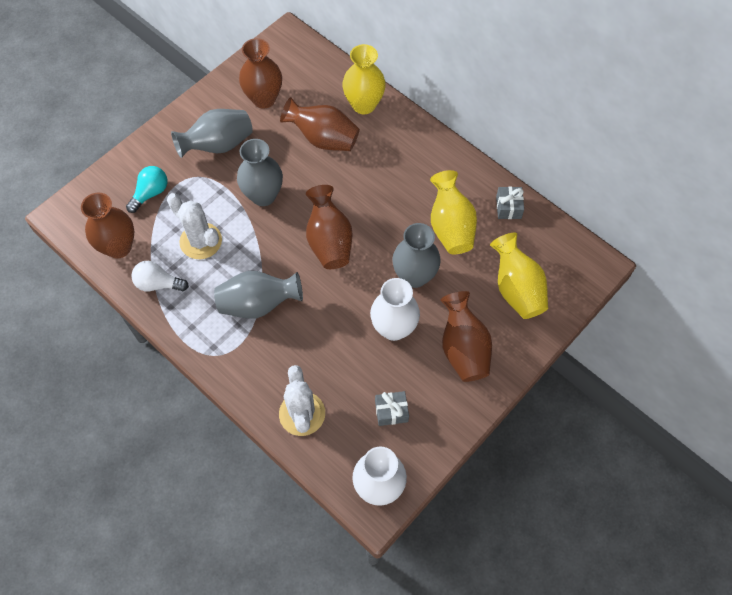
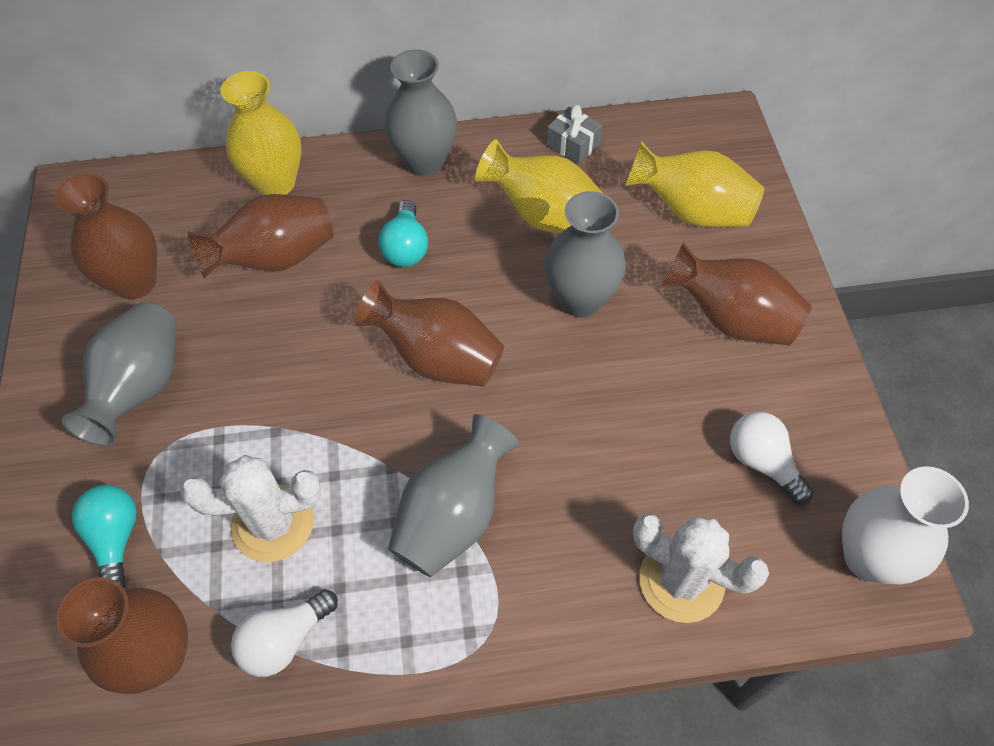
camera: 50 degrees left, 5 degrees down
(263, 195) = (285, 388): grey vase -> grey vase (425, 162)
(377, 184) = (406, 247): none -> turquoise light bulb
(391, 411) = (762, 462): grey gift -> white light bulb
(394, 328) = (638, 374): white vase -> none

